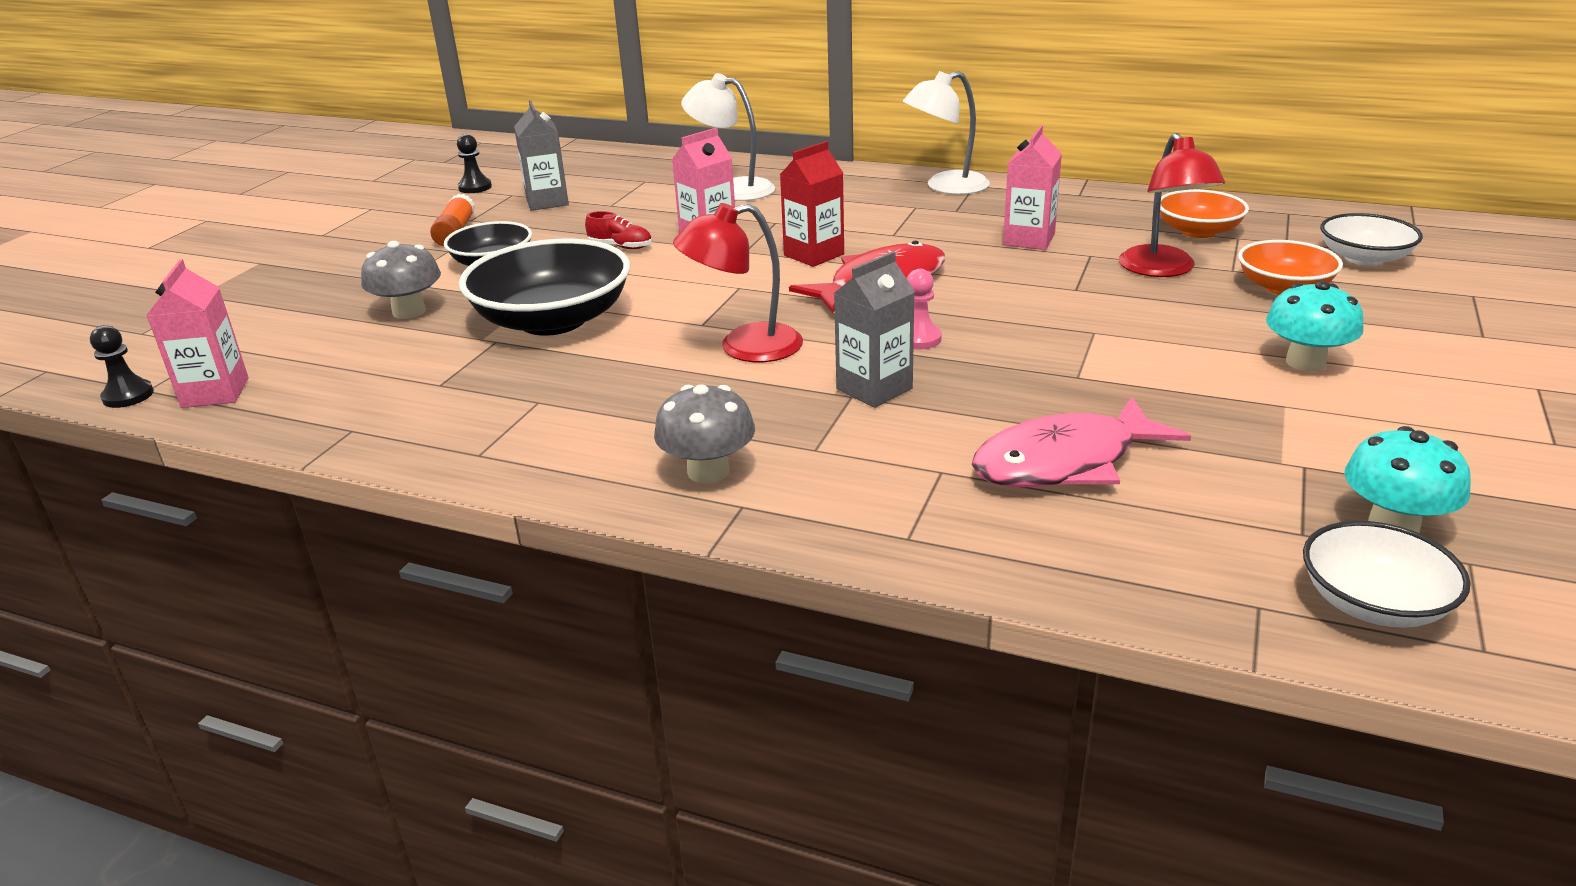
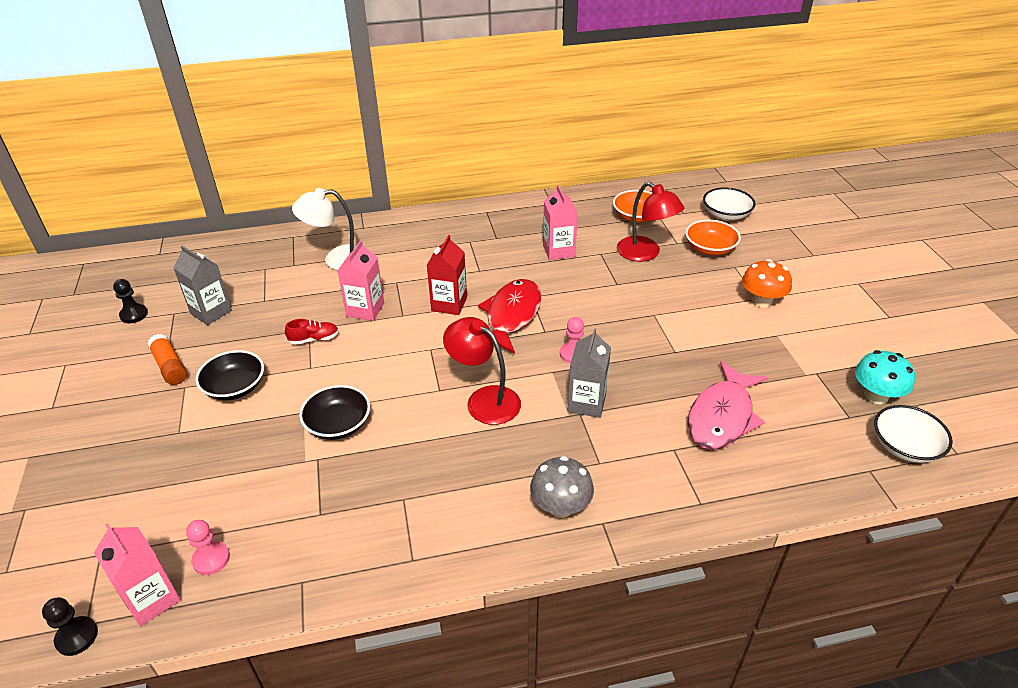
camera: 35 degrees left, 10 degrees up
(299, 382) = (211, 559): none -> pink pawn
(409, 311) = (221, 458): grey mushroom -> none
(553, 320) = (338, 424): black bowl -> black bowl, size x0.58
(744, 347) = (484, 399): red lamp -> red lamp turned 90 degrees clockwise
(946, 187) = (471, 218): white lamp -> none
(1305, 362) = (762, 301): turquoise mushroom -> orange mushroom

